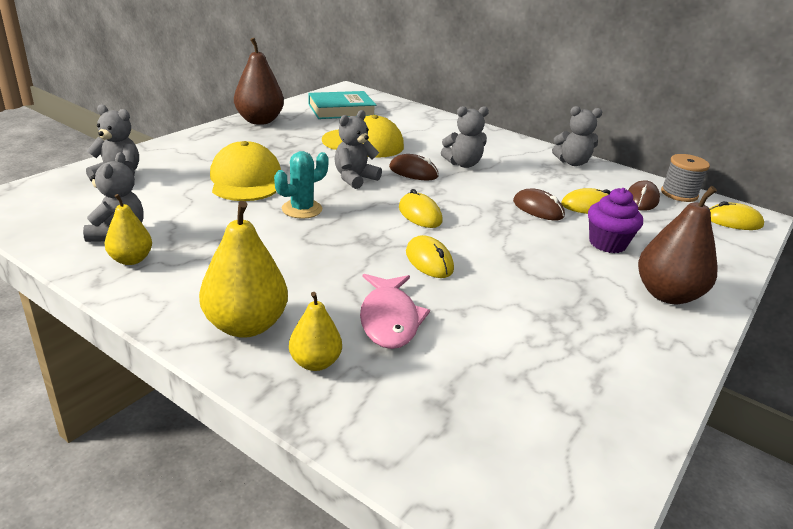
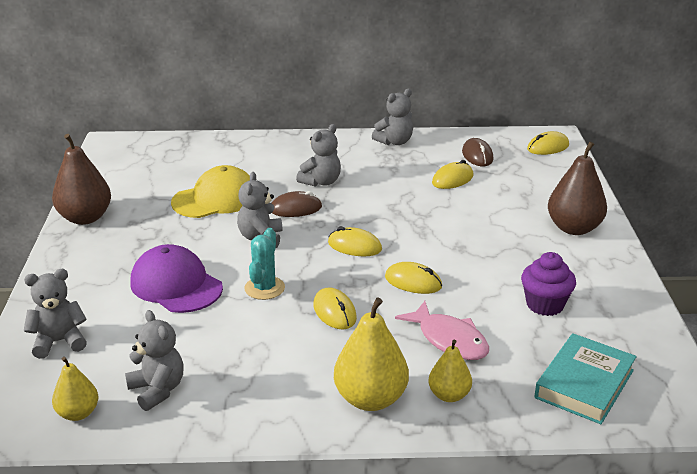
camera: 35 degrees left, 0 degrees up
(131, 259) = (208, 403): yellow pear -> yellow pear (78, 413)
(245, 180) = (176, 285): yellow cap -> purple cap
(326, 249) = (334, 312): none -> yellow mouse
(341, 110) = (141, 170): turquoise book -> turquoise book (584, 384)
(538, 209) = (424, 198): brown mouse -> none
(607, 243) = (499, 206): purple cupcake -> purple cupcake (545, 305)
(679, 194) = (493, 138): grey spool -> none

